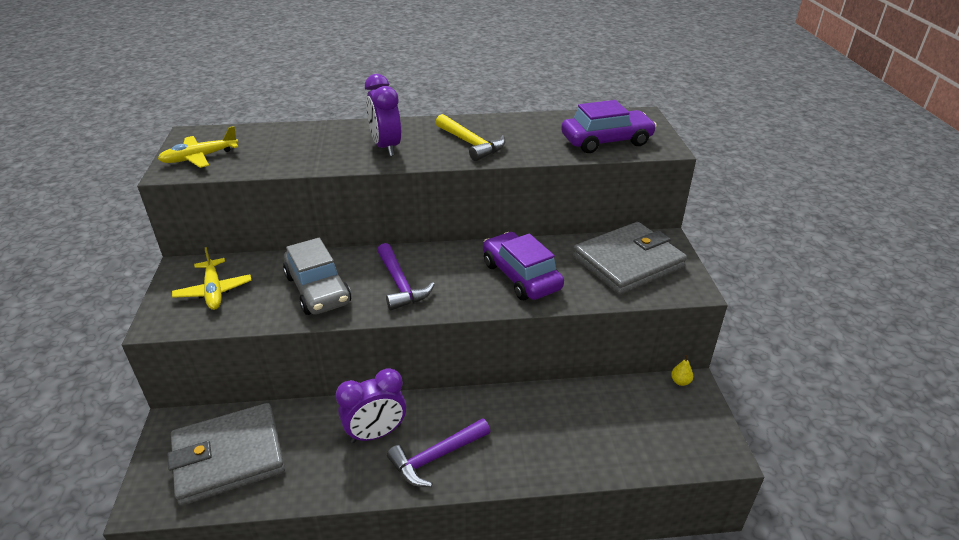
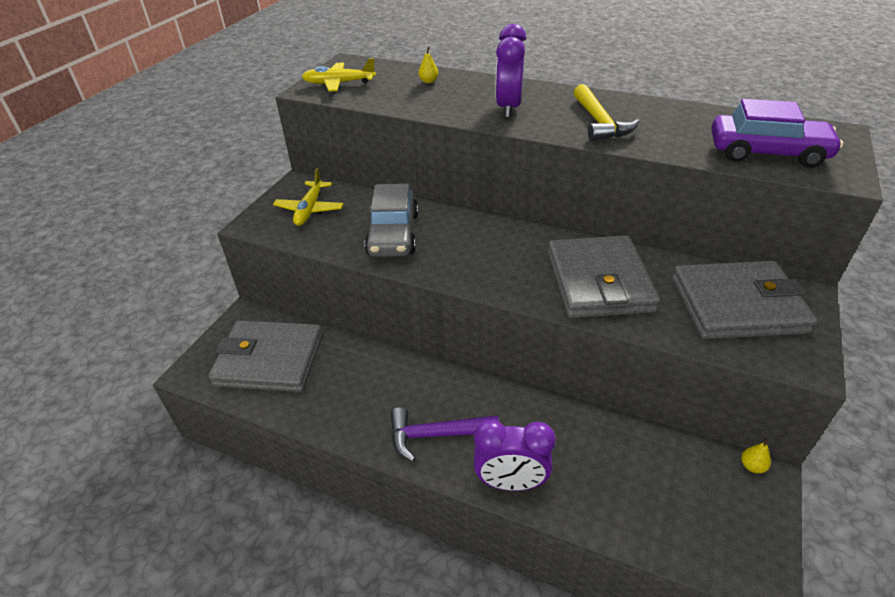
camera: 30 degrees right, 5 degrees up
(292, 138) = (428, 81): none -> yellow pear
(376, 433) = (396, 389): purple clock -> purple clock (510, 482)
(400, 284) = (470, 252): purple hammer -> none
(521, 276) = (598, 282): purple car -> grey wallet

